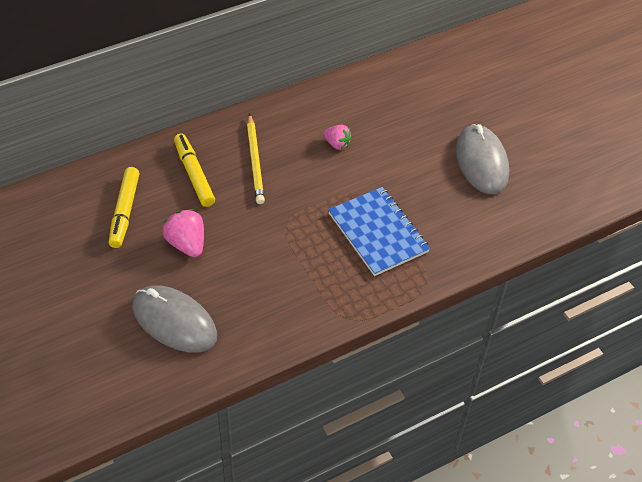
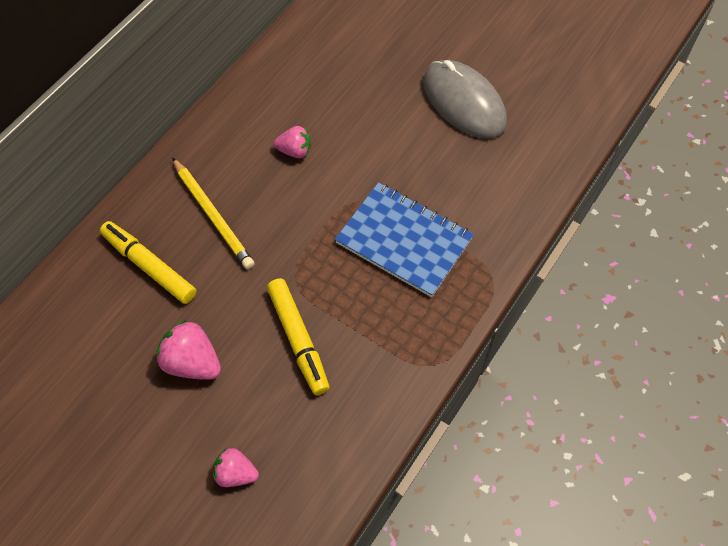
camera: 25 degrees left, 10 degrees up
(124, 211) = (91, 356): yellow marker -> yellow marker (298, 339)
(174, 321) = (236, 473): grey mouse -> pink strawberry

